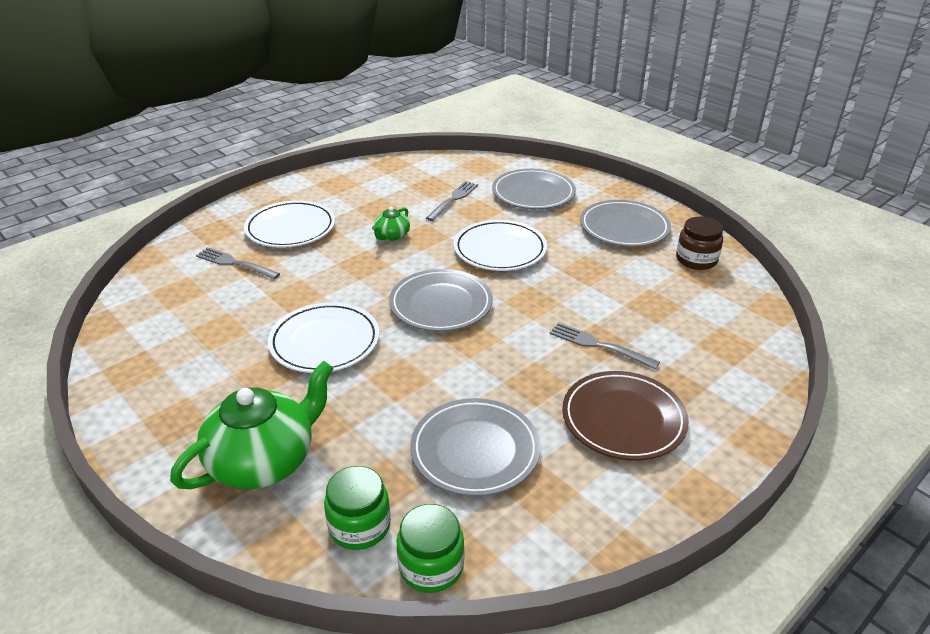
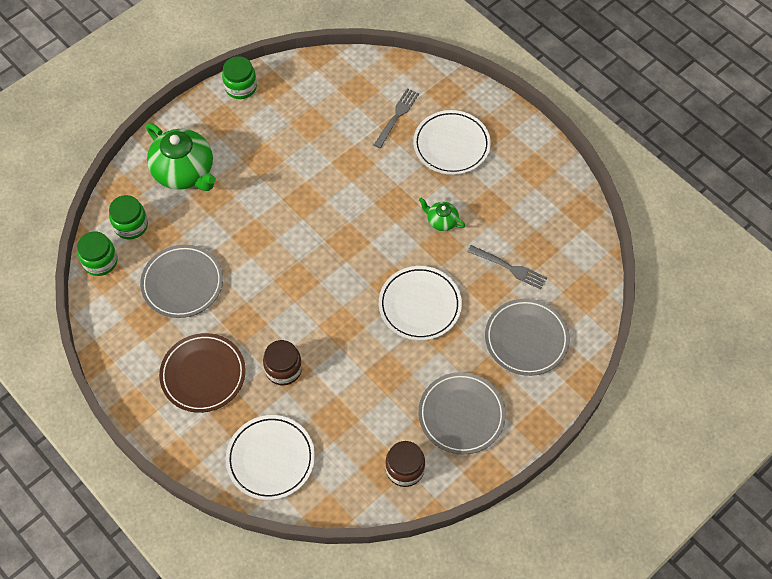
camera: 90 degrees right, 25 degrees up
(118, 402) = (241, 87): none -> green jar
(325, 342) = (295, 189): white plate -> white plate (270, 459)
(441, 304) = (339, 261): grey plate -> none
(599, 345) = (283, 369): grey fork -> brown jar

